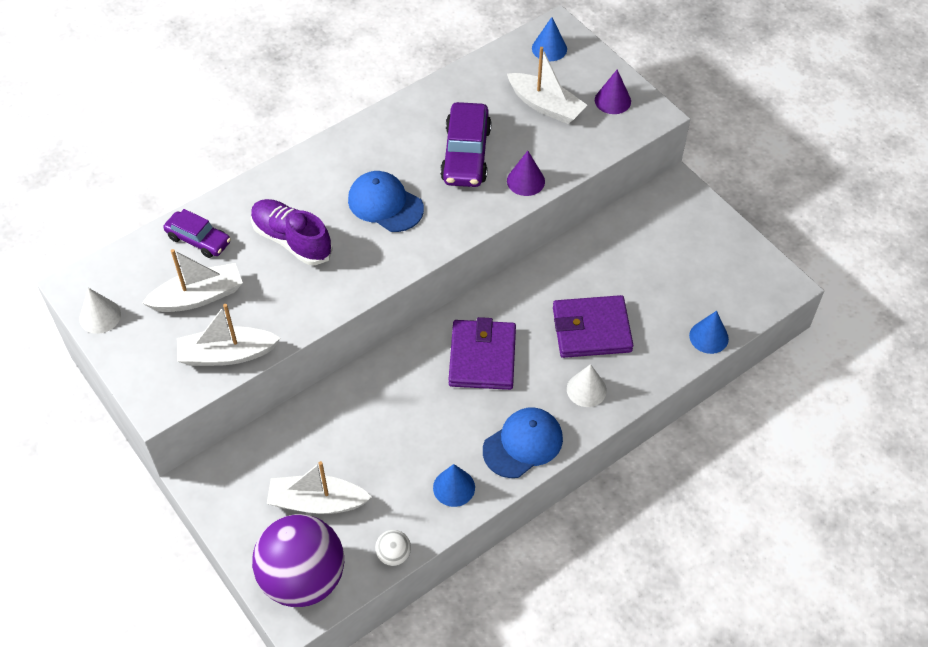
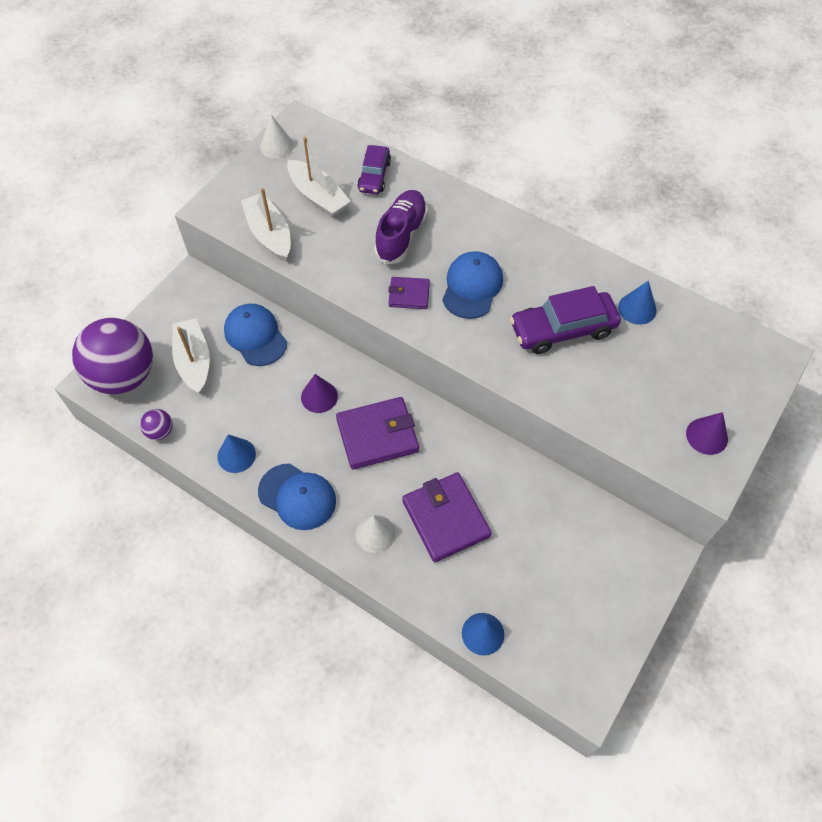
camera: 70 degrees right, 5 degrees up
(312, 434) = (255, 336): none -> blue cap
(370, 256) = (409, 295): none -> purple wallet
(393, 555) = (160, 431): white ball -> purple ball
(525, 181) = (556, 388): purple cone -> purple cone (319, 396)
(545, 106) = (663, 377): white boat -> none
(549, 48) = (744, 357): blue cone -> blue cone (637, 308)

